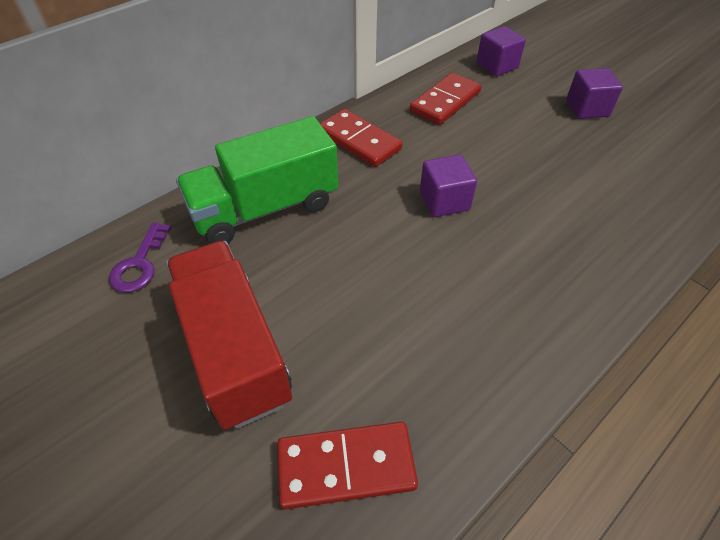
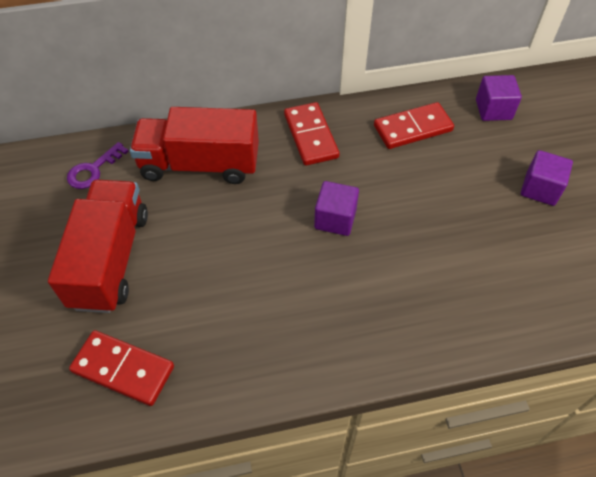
camera: 30 degrees right, 5 degrees up
(265, 208) = (200, 164): green truck -> red truck

